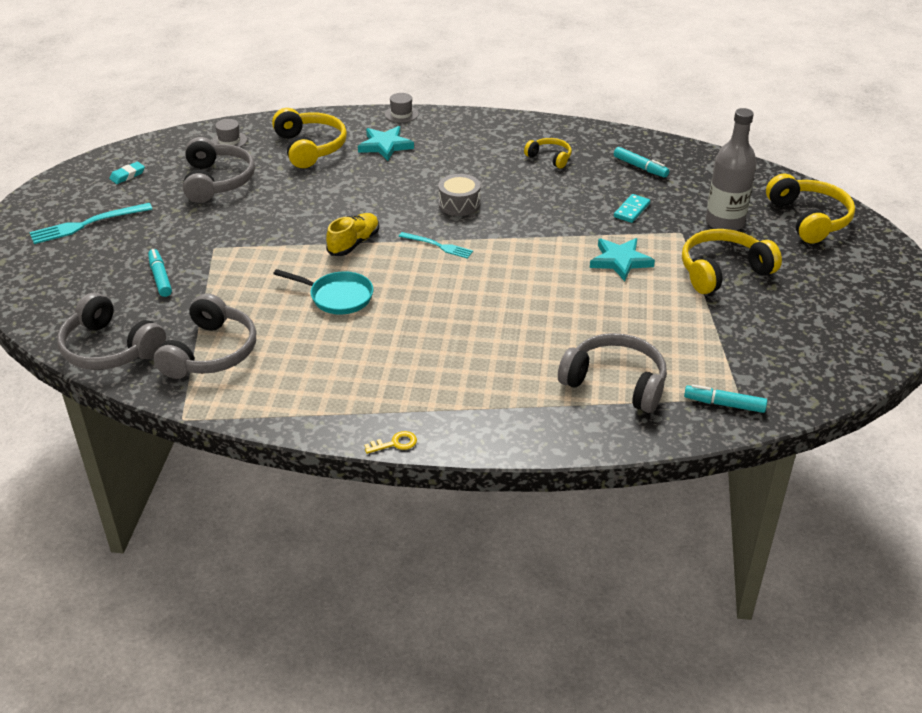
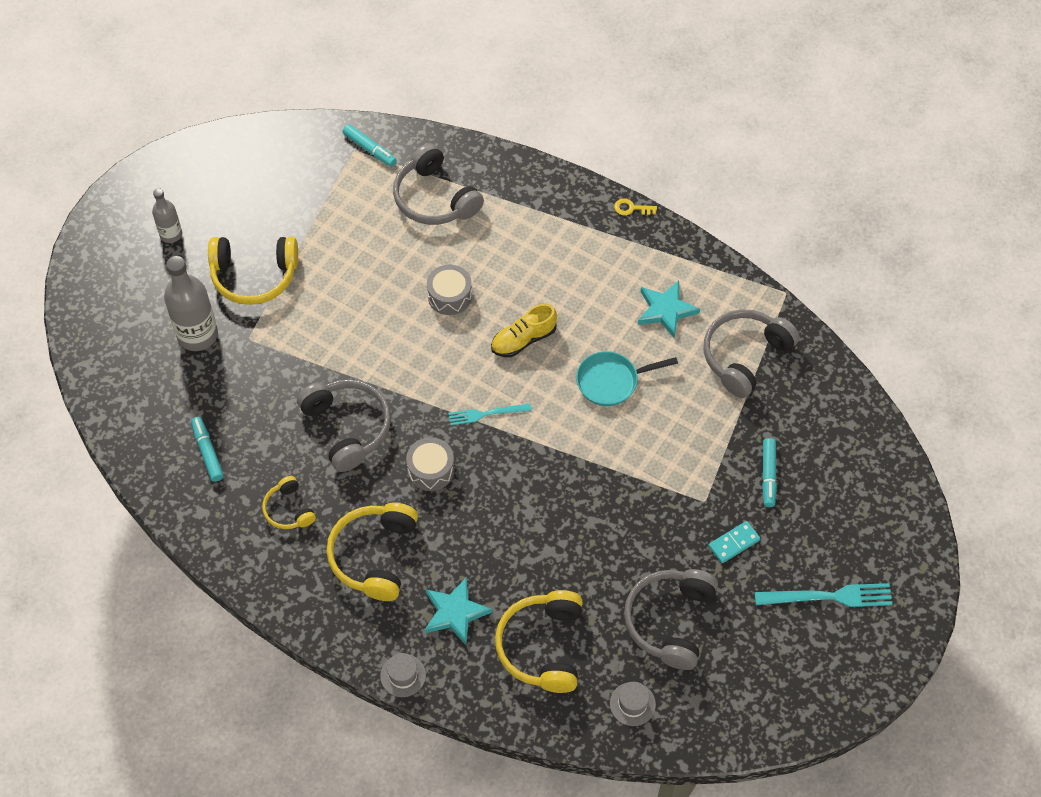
camera: 155 degrees left, 20 degrees up
(110, 348) = (832, 395): grey headphones -> grey headphones (347, 427)
(127, 175) = (769, 677): turquoise eraser -> none
(337, 297) = (611, 381): turquoise pan -> turquoise pan turned 60 degrees counterclockwise
(354, 243) = (565, 450): yellow shoe -> yellow shoe (523, 339)
(438, 246) = (486, 414): turquoise fork -> turquoise fork turned 60 degrees counterclockwise
(533, 311) = (449, 296): none -> grey drum
(620, 261) = (333, 325): turquoise star -> turquoise star (666, 310)
(631, 210) = (269, 389): turquoise domino -> turquoise domino (734, 543)
(809, 219) = (117, 308): yellow headphones -> yellow headphones (374, 556)
(829, 276) = (171, 234): none -> grey bottle

